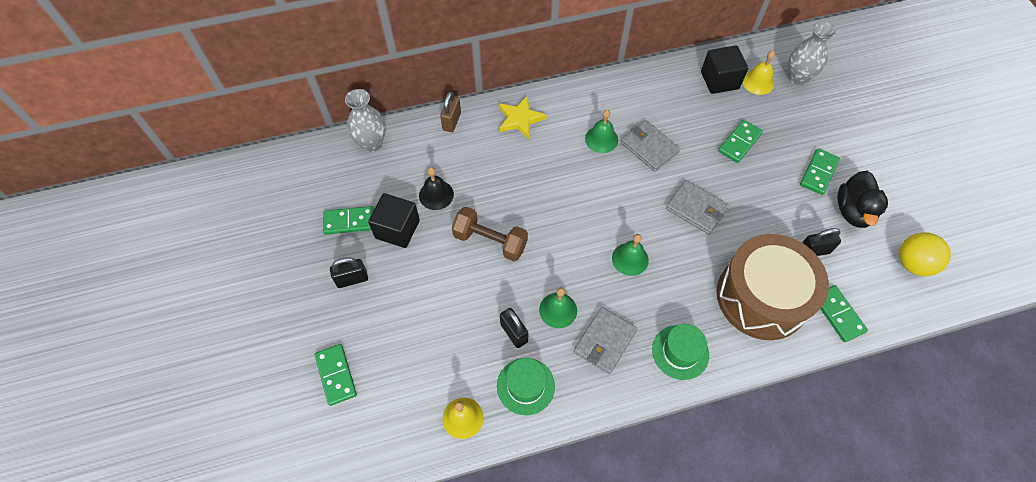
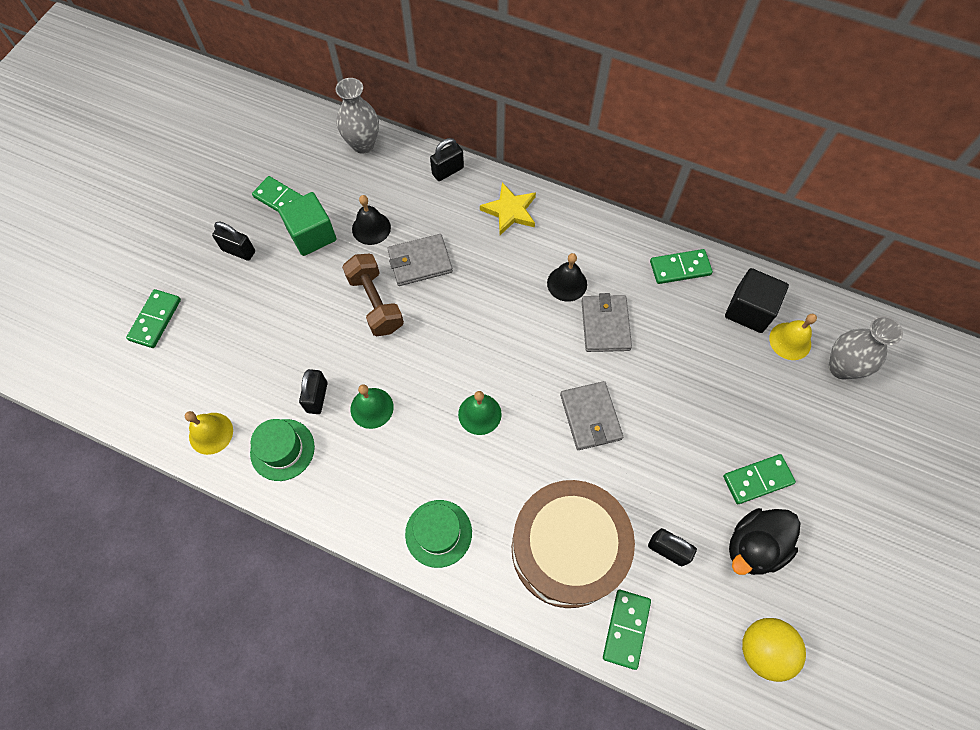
camera: 40 degrees right, 5 degrees up
(397, 229) = (312, 235): black cube -> green cube
(452, 121) = (448, 171): brown padlock -> black padlock
(601, 139) = (567, 283): green bell -> black bell
(605, 341) = (383, 468): grey wallet -> grey wallet (420, 262)
(739, 142) = (703, 387): green domino -> green domino (680, 268)

